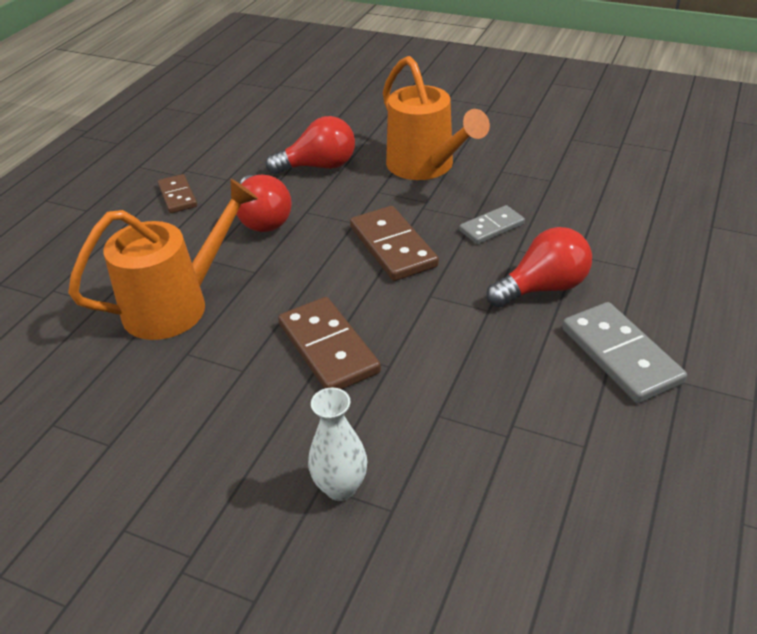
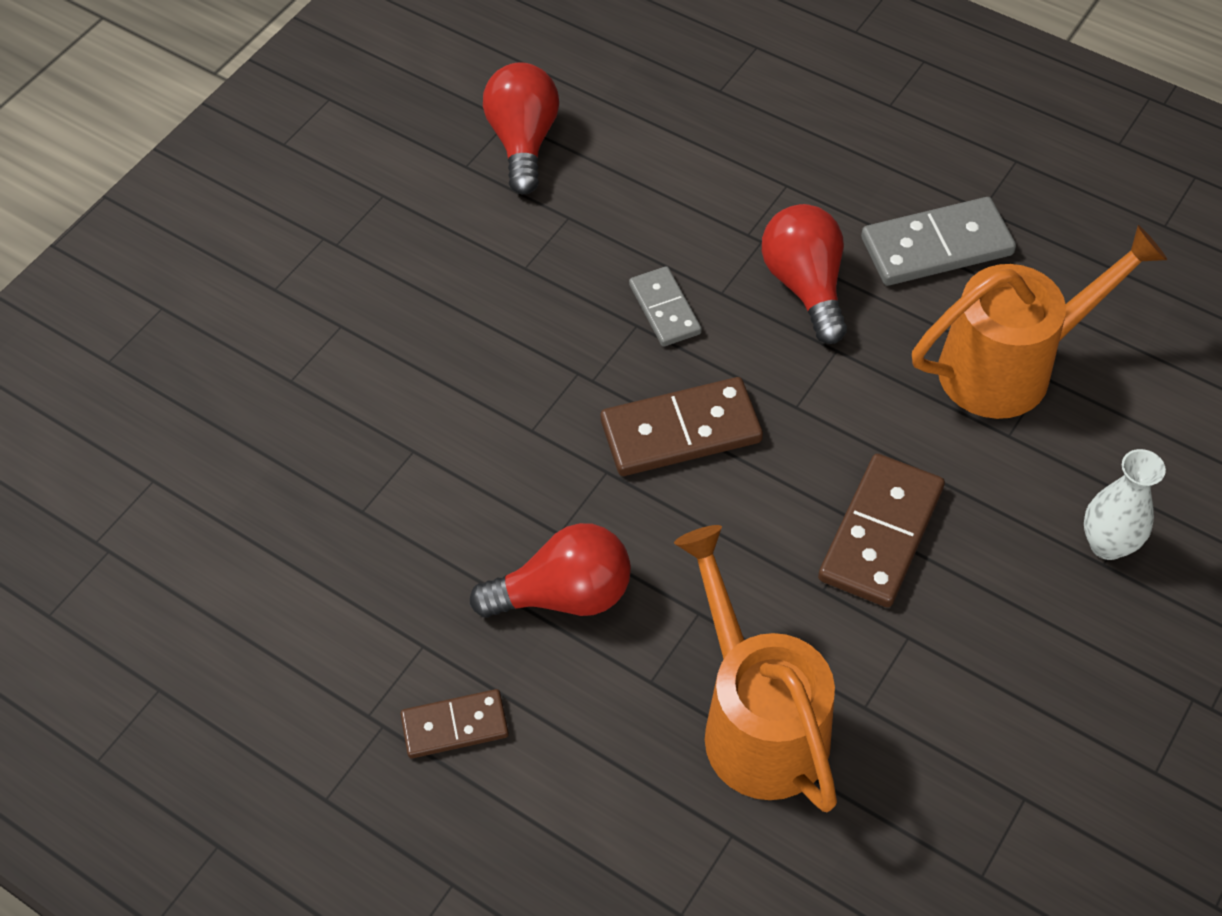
camera: 80 degrees left, 15 degrees up
(319, 166) = (431, 502): red light bulb -> red light bulb (523, 142)
(328, 348) = (881, 534): brown domino -> brown domino turned 45 degrees counterclockwise
(426, 167) = (484, 356): orange watering can -> orange watering can (1011, 366)

